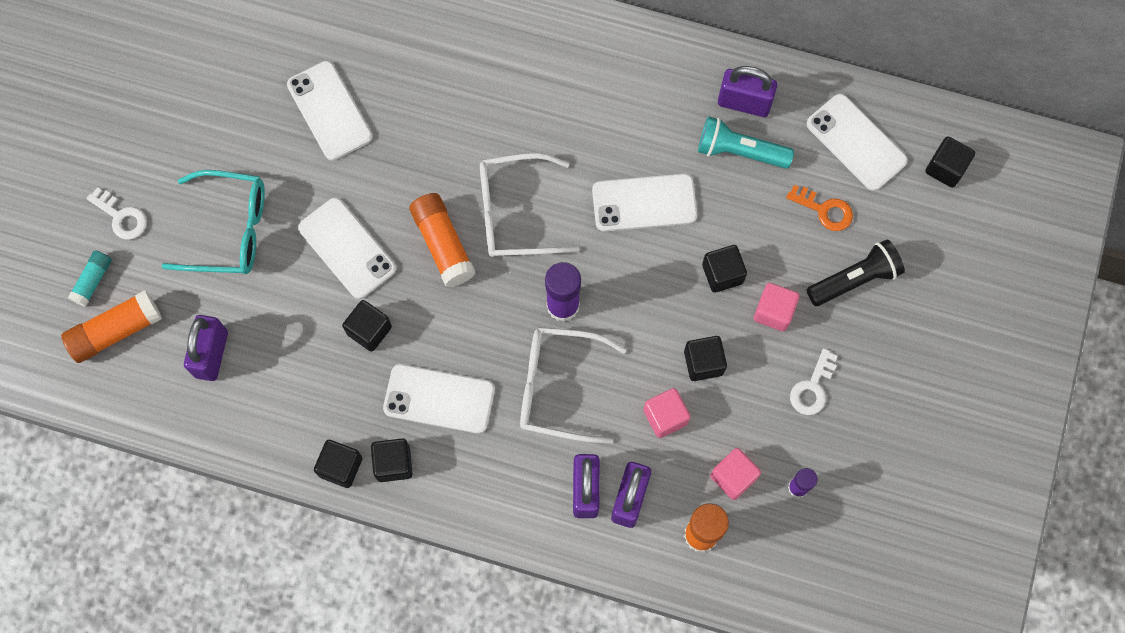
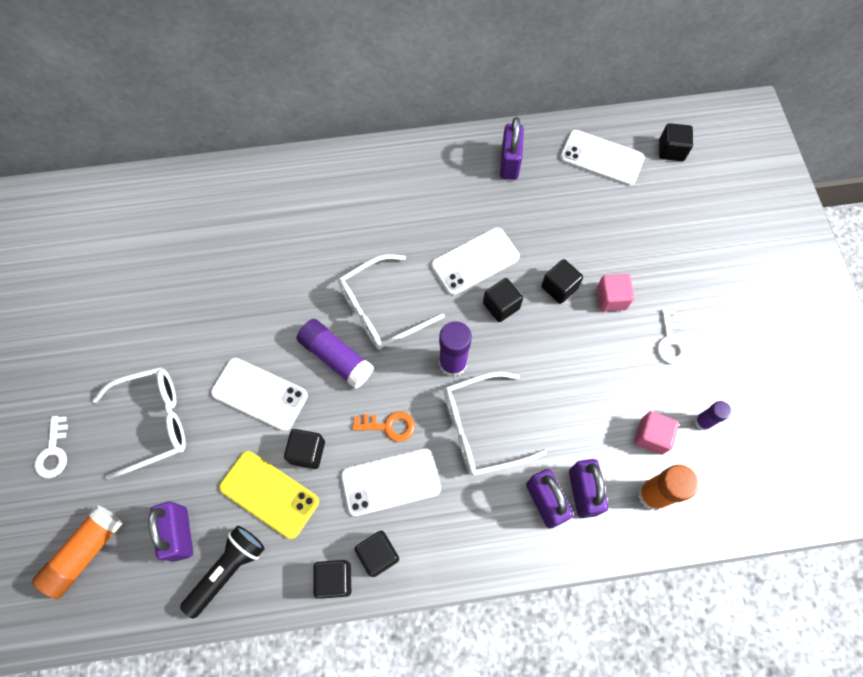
camera: 25 degrees left, 5 degrees down
(93, 281) = (48, 518): turquoise glue stick -> none
(121, 217) = (54, 452): white key -> white key turned 75 degrees clockwise
(230, 230) = (154, 422): turquoise glasses -> white glasses
(313, 355) = (269, 494): none -> yellow phone
(329, 111) = (198, 294): white phone -> none
(443, 244) = (336, 357): orange glue stick -> purple glue stick
(665, 416) = (575, 413): pink cube -> none
(703, 363) = (581, 359): black cube -> black cube (501, 306)
(739, 151) = (524, 197): turquoise flashlight -> none
(744, 103) = (509, 163): purple padlock -> purple padlock turned 75 degrees counterclockwise
(824, 210) = (606, 212): orange key -> orange key (389, 426)
(855, 279) = (654, 250): black flashlight -> black flashlight (228, 570)

